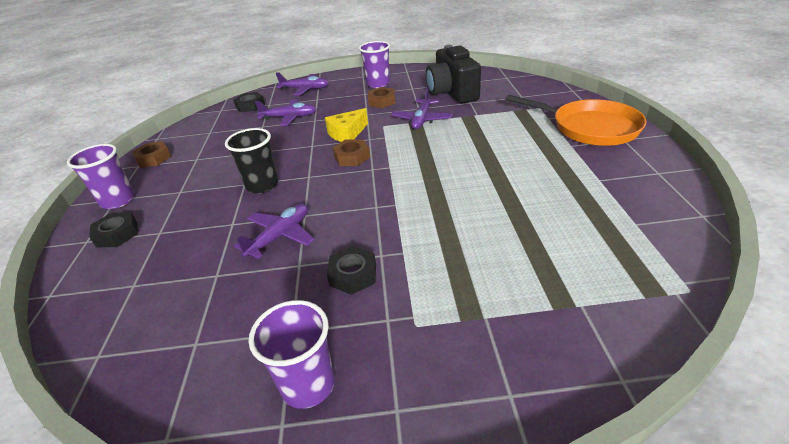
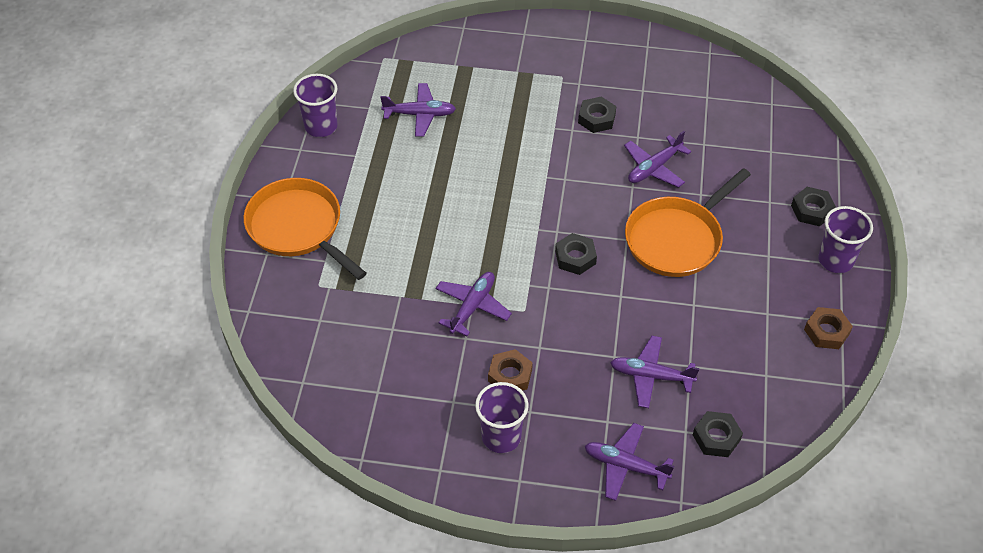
camera: 170 degrees left, 15 degrees up
(262, 185) = (677, 239): black cup -> orange pan
(308, 385) = (632, 60): purple cup -> purple cup (321, 126)
(347, 134) = (573, 307): yellow cheese -> none
(352, 157) = (575, 257): brown nut -> black nut
(452, 93) = (403, 364): black camera -> none
(570, 230) = (420, 114): none -> purple plane

